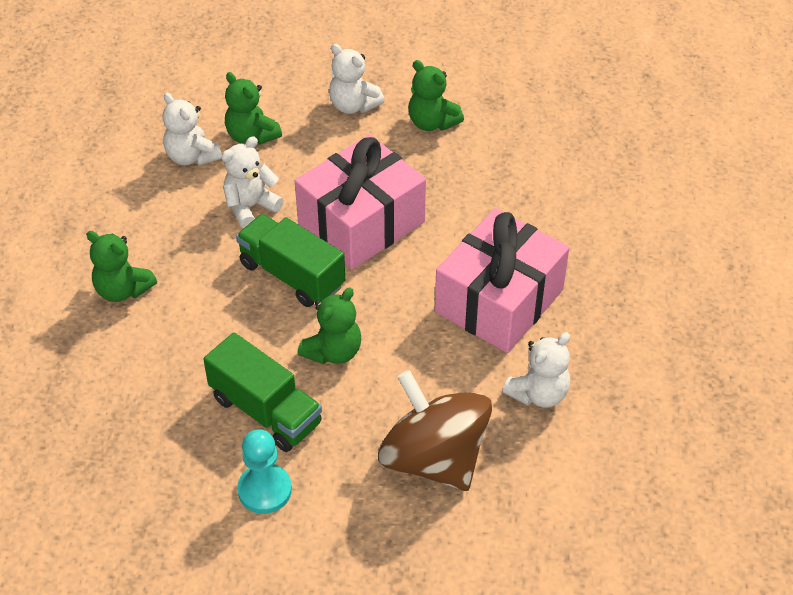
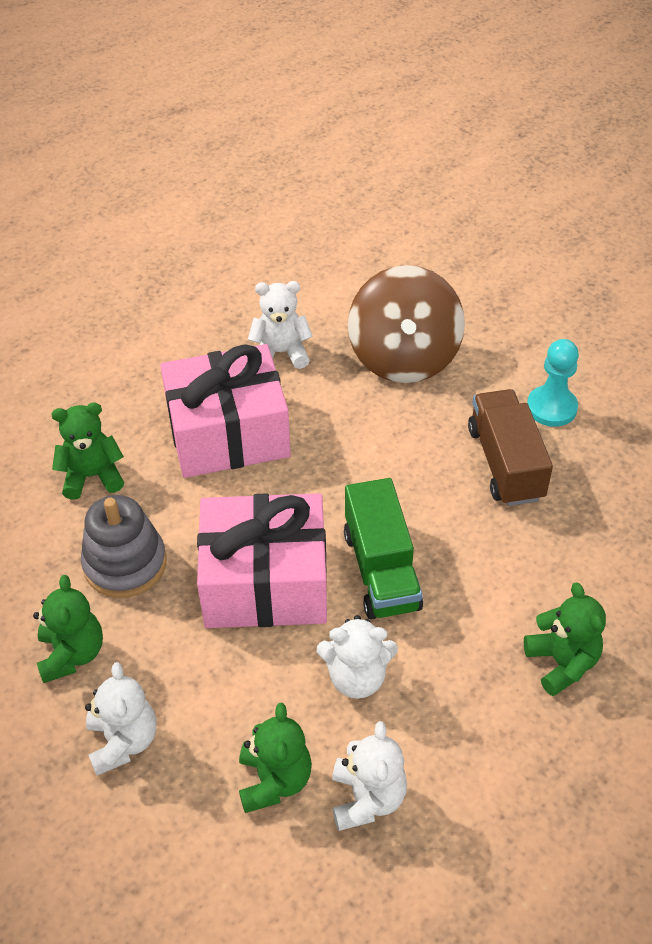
camera: 140 degrees left, 0 degrees up
(266, 411) = (505, 463): green truck -> brown truck
(333, 351) = (407, 477): green teddy bear -> green teddy bear (92, 476)
(462, 180) = (125, 564): none -> grey stacking toy

